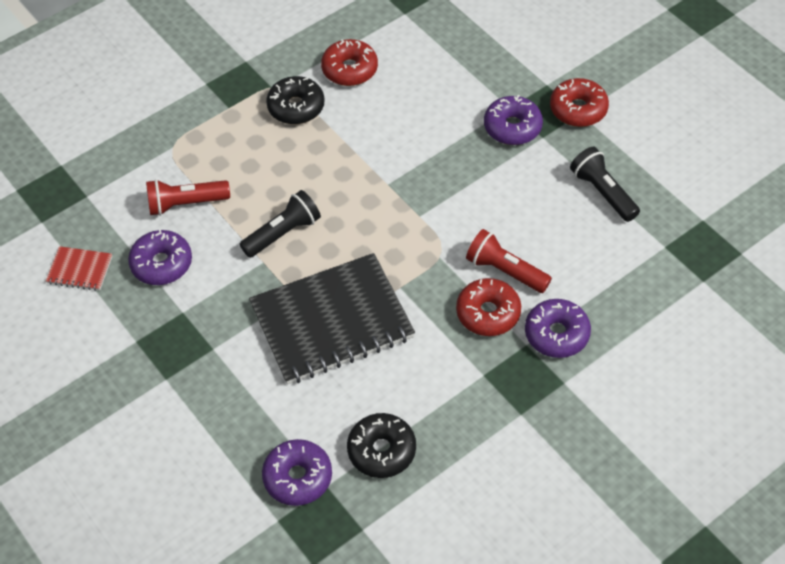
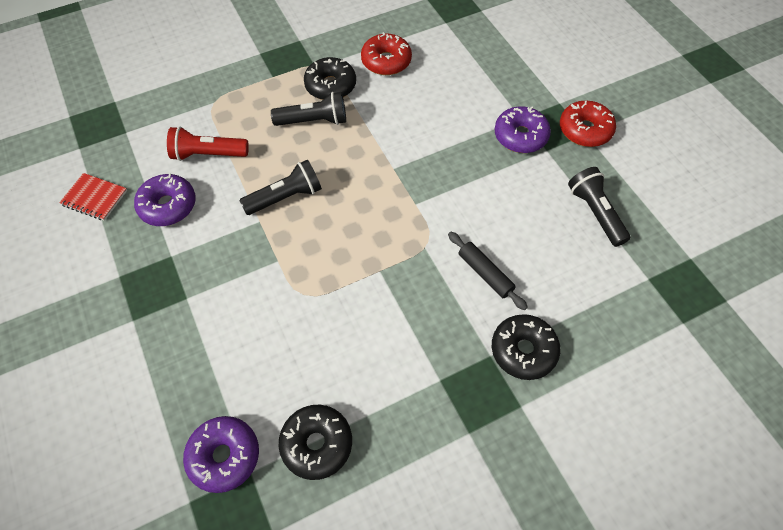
camera: 10 degrees right, 5 degrees up
(289, 148) = (314, 121): none -> black flashlight
(332, 321) = (306, 293): black notebook -> none
(488, 313) = (459, 314): red donut -> none
(505, 271) = (485, 273): red flashlight -> black rolling pin
(556, 334) = (523, 350): purple donut -> black donut

